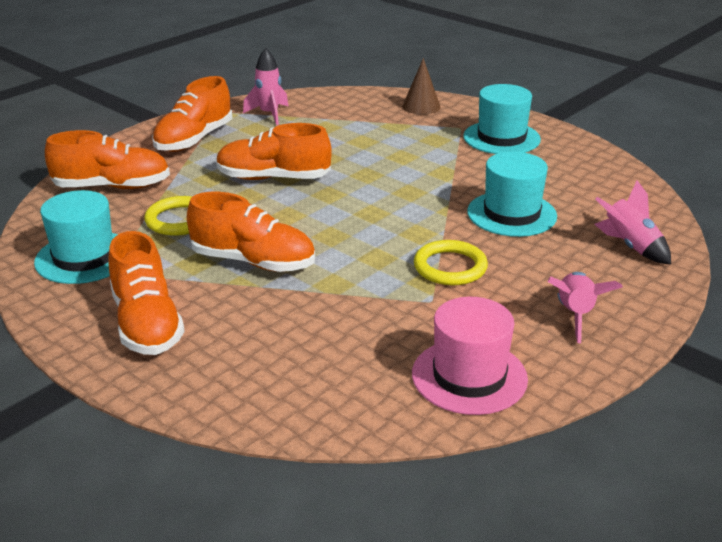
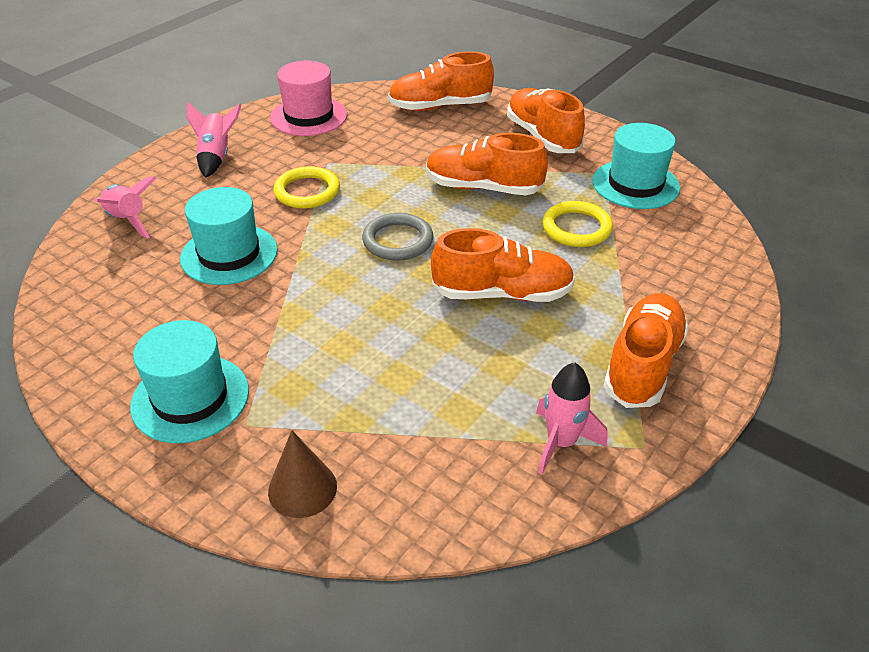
camera: 175 degrees right, 10 degrees up
(112, 186) = (682, 269): orange shoe -> orange shoe (440, 106)
(354, 217) = (398, 240): none -> grey ring

